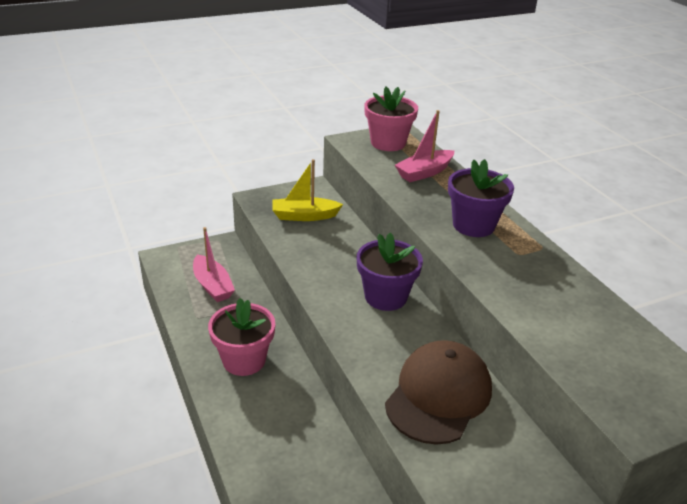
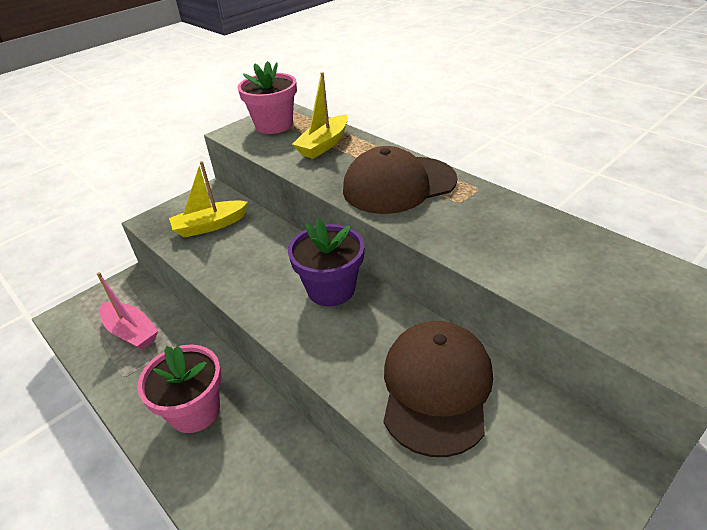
camera: 15 degrees left, 5 degrees up
(424, 172) = (324, 145): pink boat -> yellow boat
(473, 225) = (399, 185): purple flower pot -> brown cap

